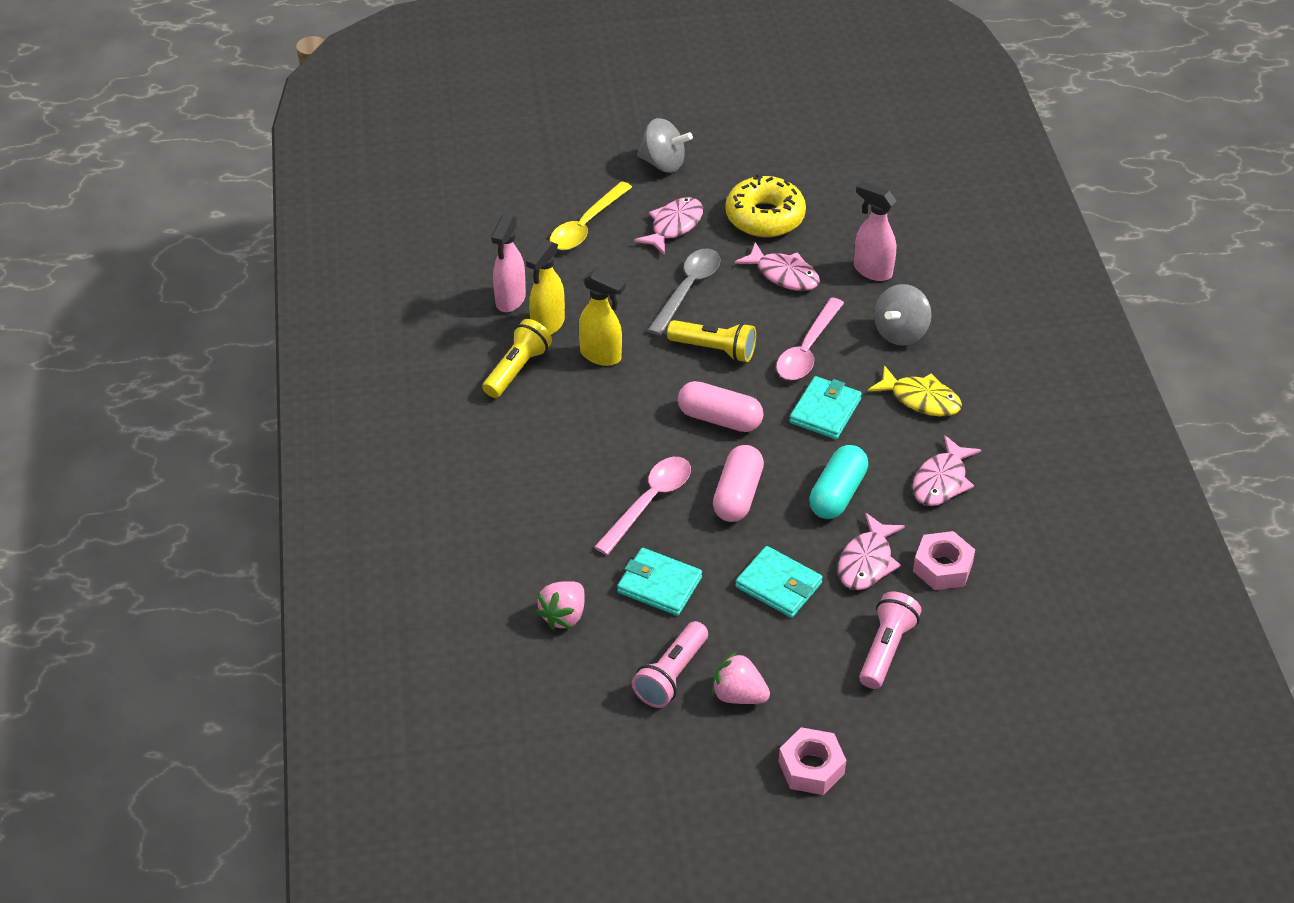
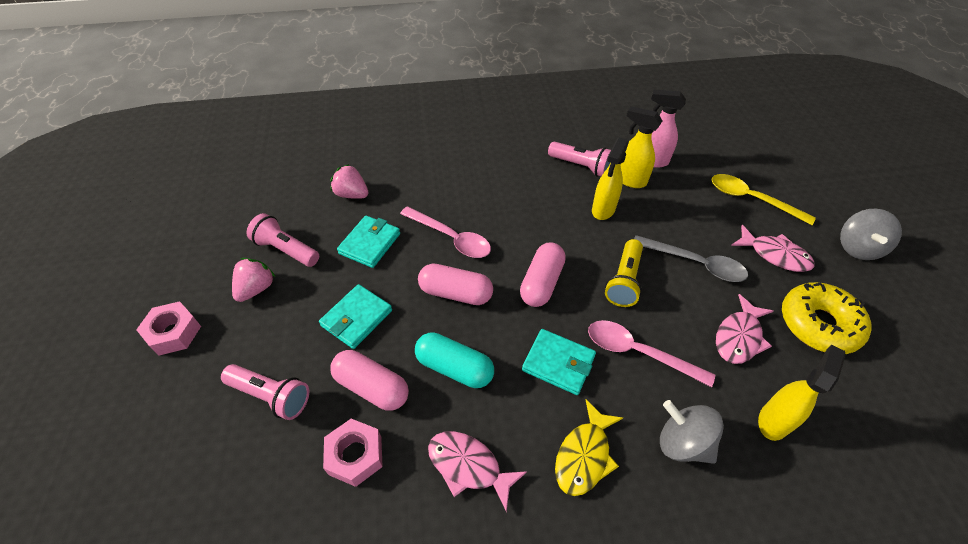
camera: 90 degrees right, 5 degrees up
(517, 369) = (580, 166): yellow flashlight -> pink flashlight
(867, 562) = (372, 387): pink fish -> pink capsule
(872, 270) = (774, 420): pink spray bottle -> yellow spray bottle

